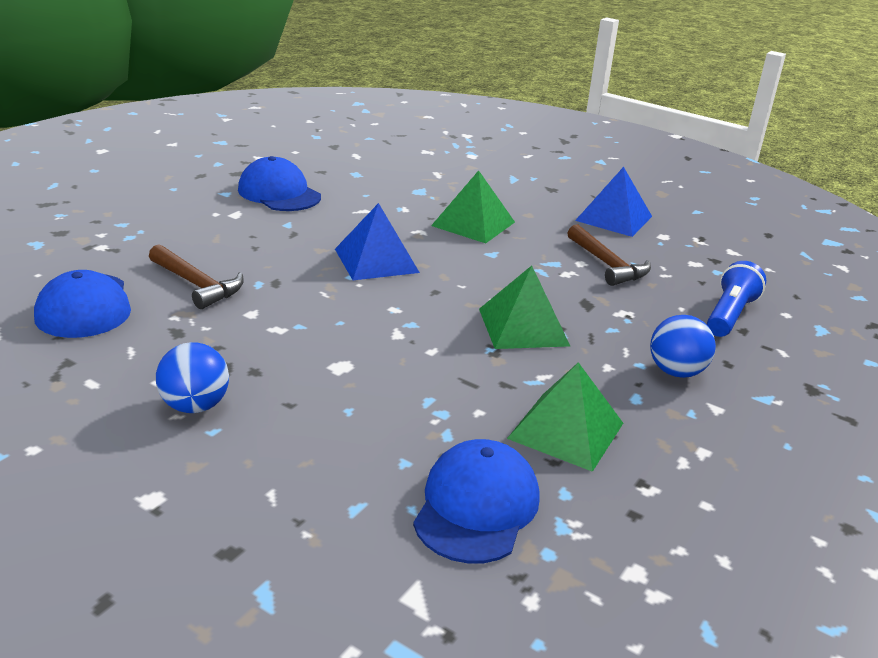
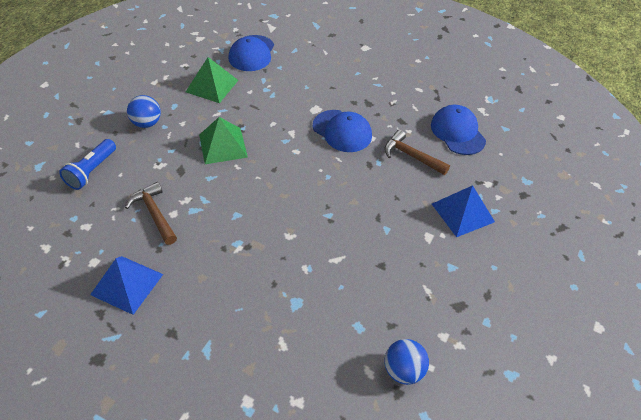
camera: 175 degrees right, 20 degrees up
(195, 406) = (370, 82): blue ball -> blue ball (403, 370)
(279, 193) = (410, 274): blue cap -> blue cap (342, 131)
(376, 260) = (314, 194): blue pyramid -> blue pyramid (462, 212)
(473, 224) = (249, 253): green pyramid -> none

